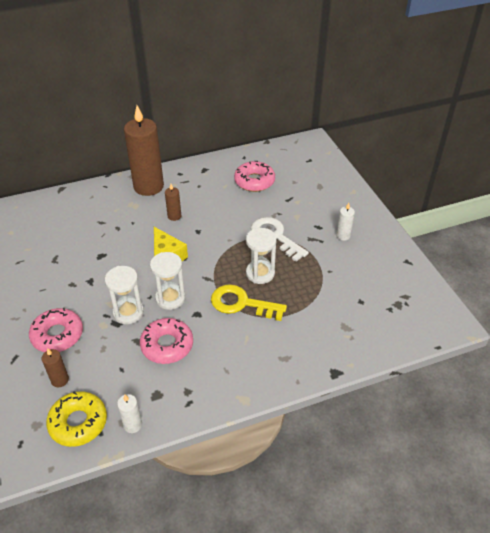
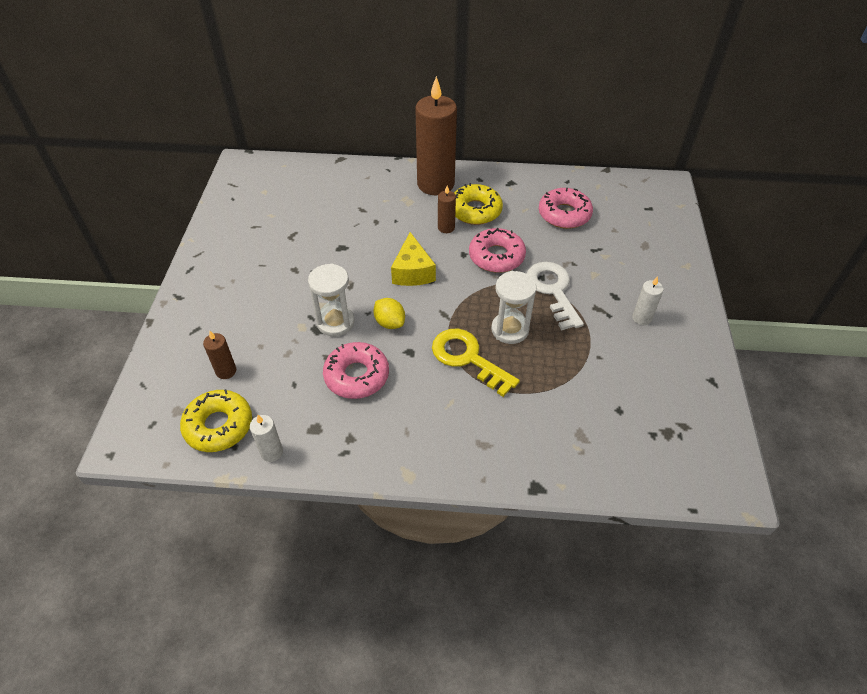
camera: 25 degrees right, 5 degrees up
(57, 335) = (250, 320): pink donut -> pink donut (496, 256)
(170, 298) = (390, 323): white hourglass -> yellow lemon
(189, 197) = (475, 211): none -> yellow donut

